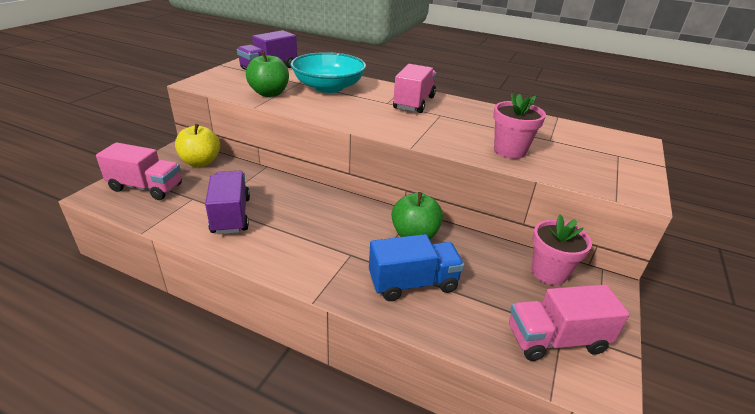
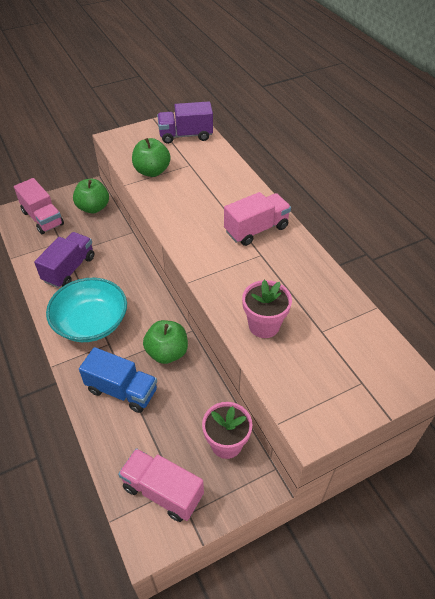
camera: 40 degrees right, 15 degrees up
(201, 162) = (93, 208): yellow apple -> green apple
(328, 87) = (207, 180): turquoise bowl -> turquoise bowl (91, 322)

